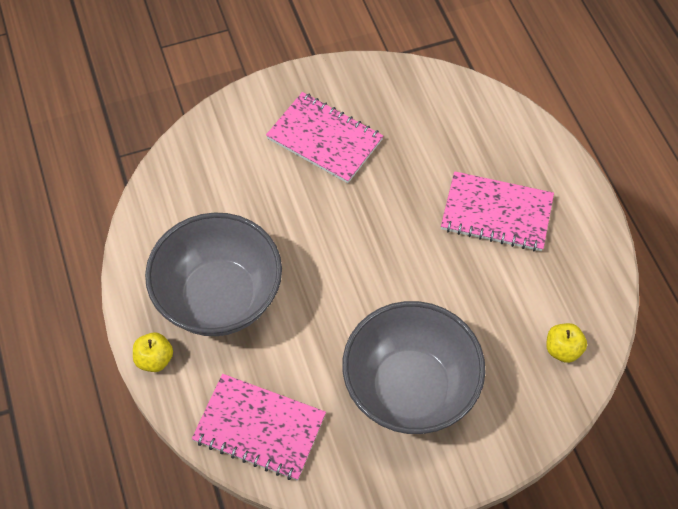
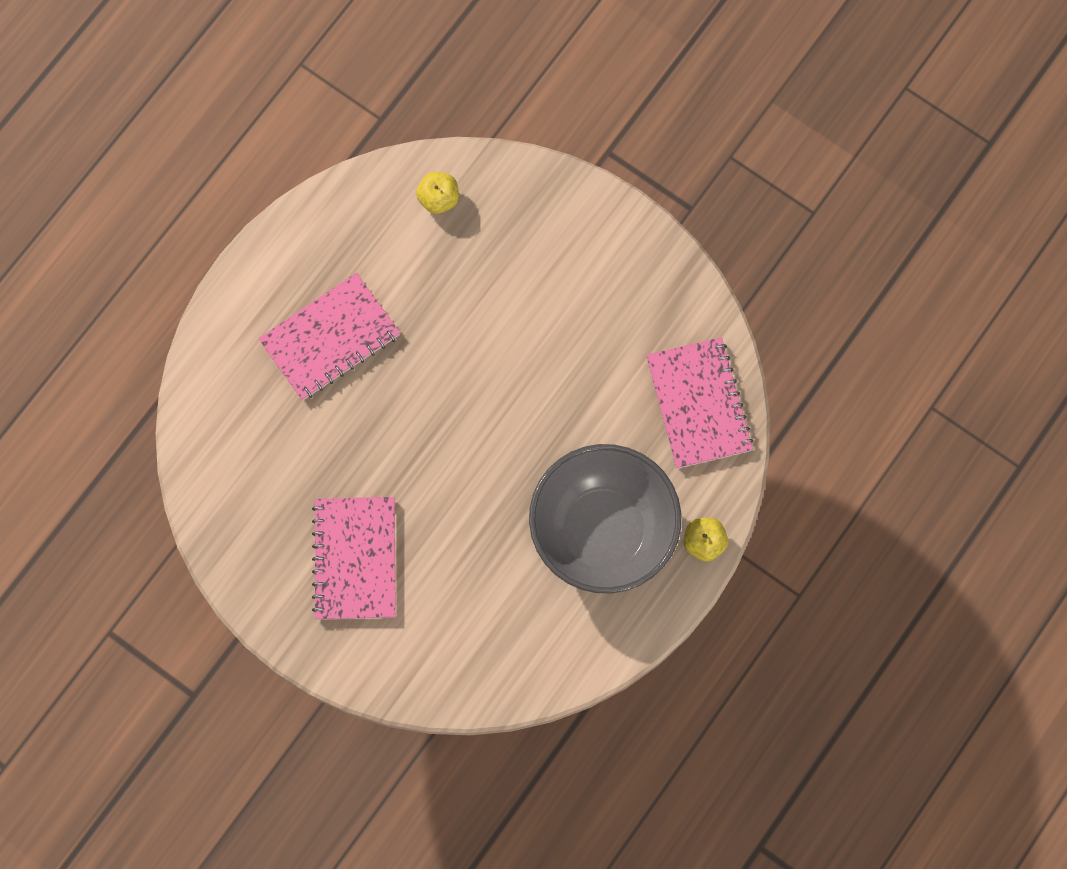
camera: 125 degrees left, 15 degrees up
(410, 388) = (570, 303): grey bowl -> none
(496, 213) = (330, 338): pink notebook -> pink notebook turned 75 degrees clockwise

